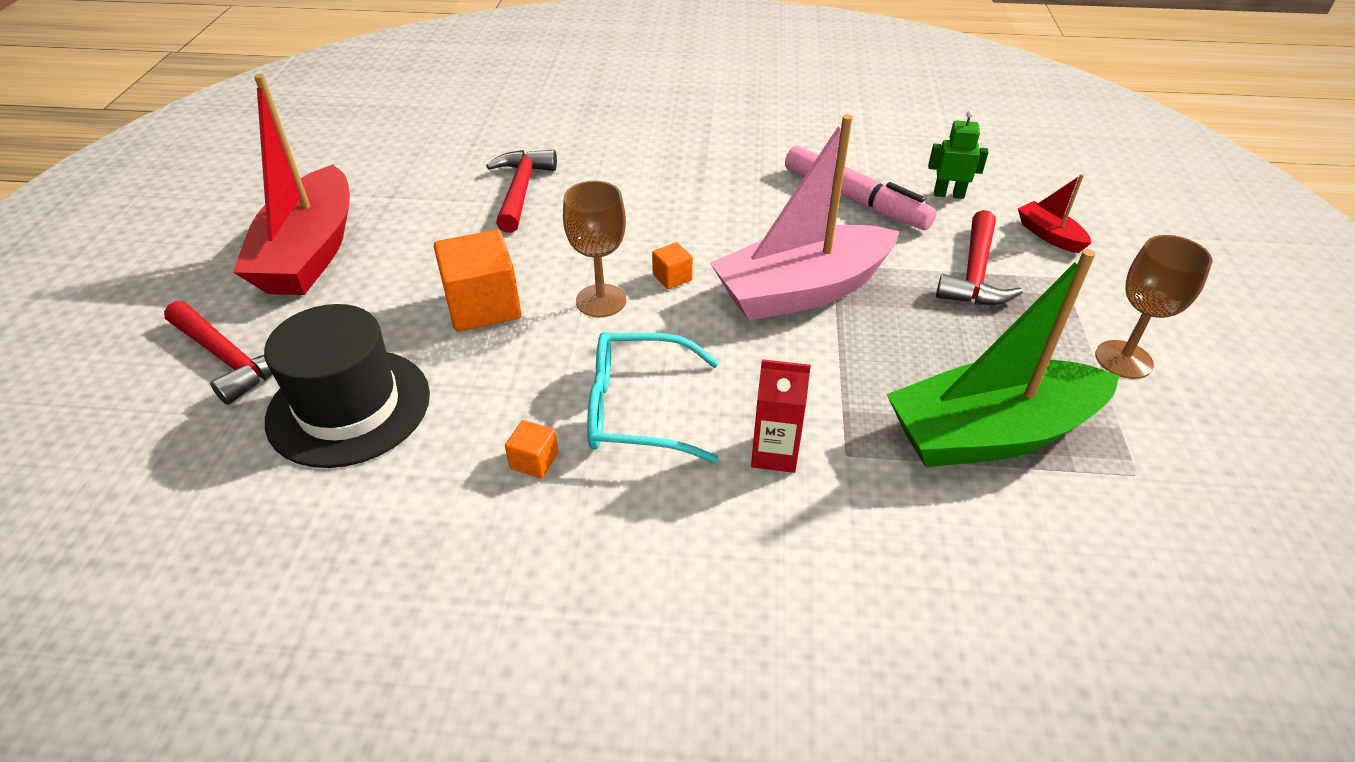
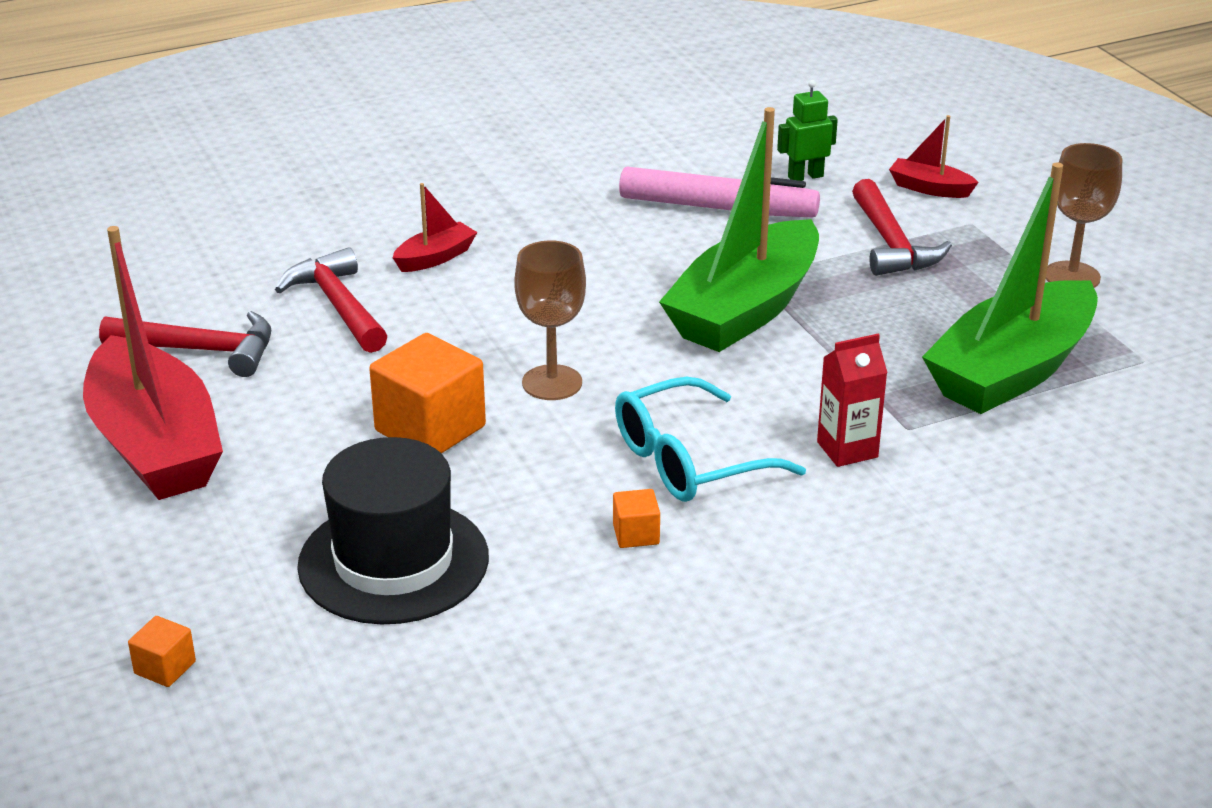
camera: 30 degrees left, 10 degrees down
(230, 359) = (199, 571): red hammer -> red hammer (202, 350)
(618, 176) = (435, 257): none -> red boat
(672, 277) = (603, 338): orange cube -> orange cube (165, 668)
(801, 291) = (745, 310): pink boat -> green boat

